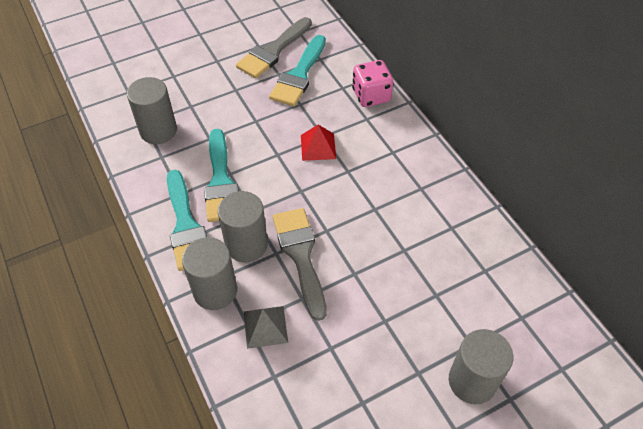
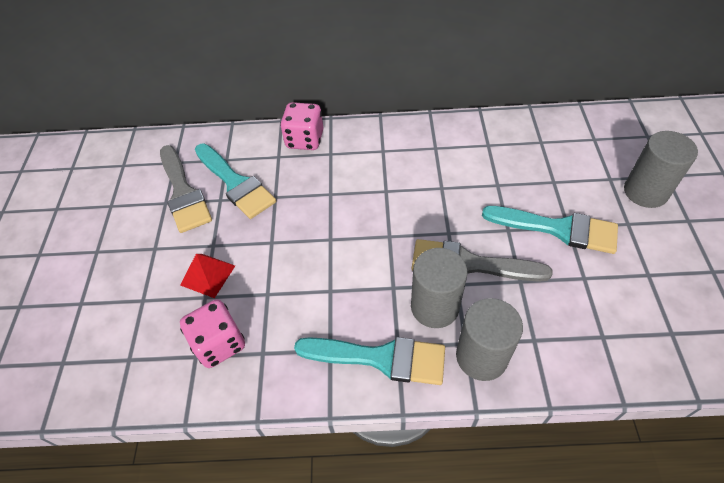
camera: 60 degrees left, 0 degrees up
(158, 130) = (219, 343): grey cylinder -> pink dice
(221, 181) = (336, 303): turquoise brush -> turquoise brush (558, 229)
(265, 326) = (543, 324): grey pyramid -> none
(318, 147) = (341, 202): red pyramid -> red pyramid (208, 275)

